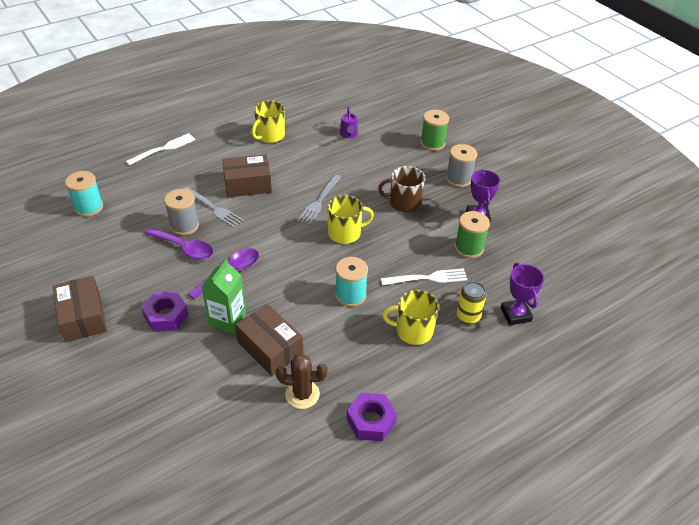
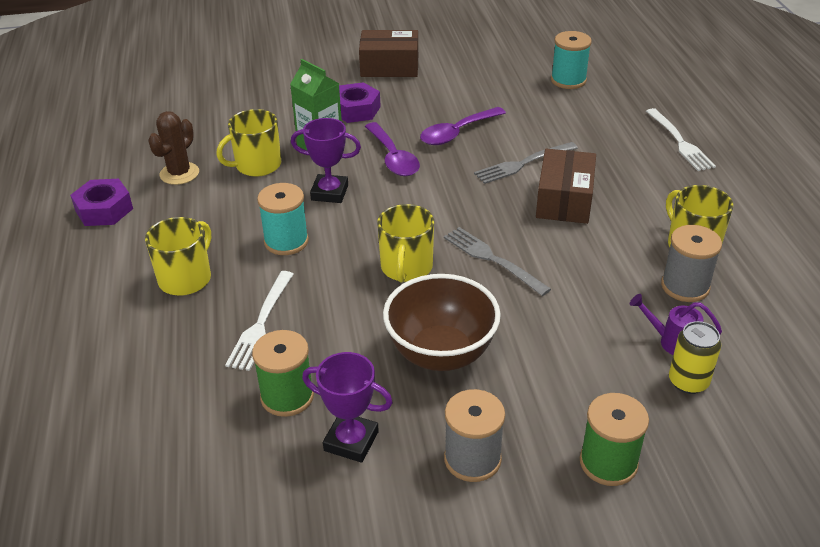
camera: 115 degrees right, 5 degrees down
(184, 226) = (499, 138): grey spool -> grey spool (685, 286)
(270, 348) = (257, 165): brown box -> yellow mug
(404, 203) = (441, 354): brown mug -> brown bowl
(468, 316) = (163, 340): yellow can -> yellow can (688, 382)
(515, 314) = (122, 394): purple trophy -> purple trophy (329, 192)

